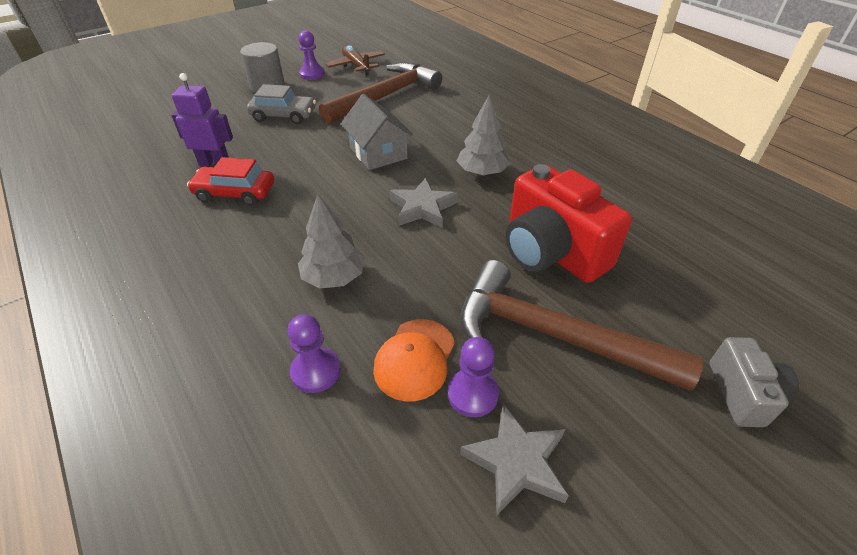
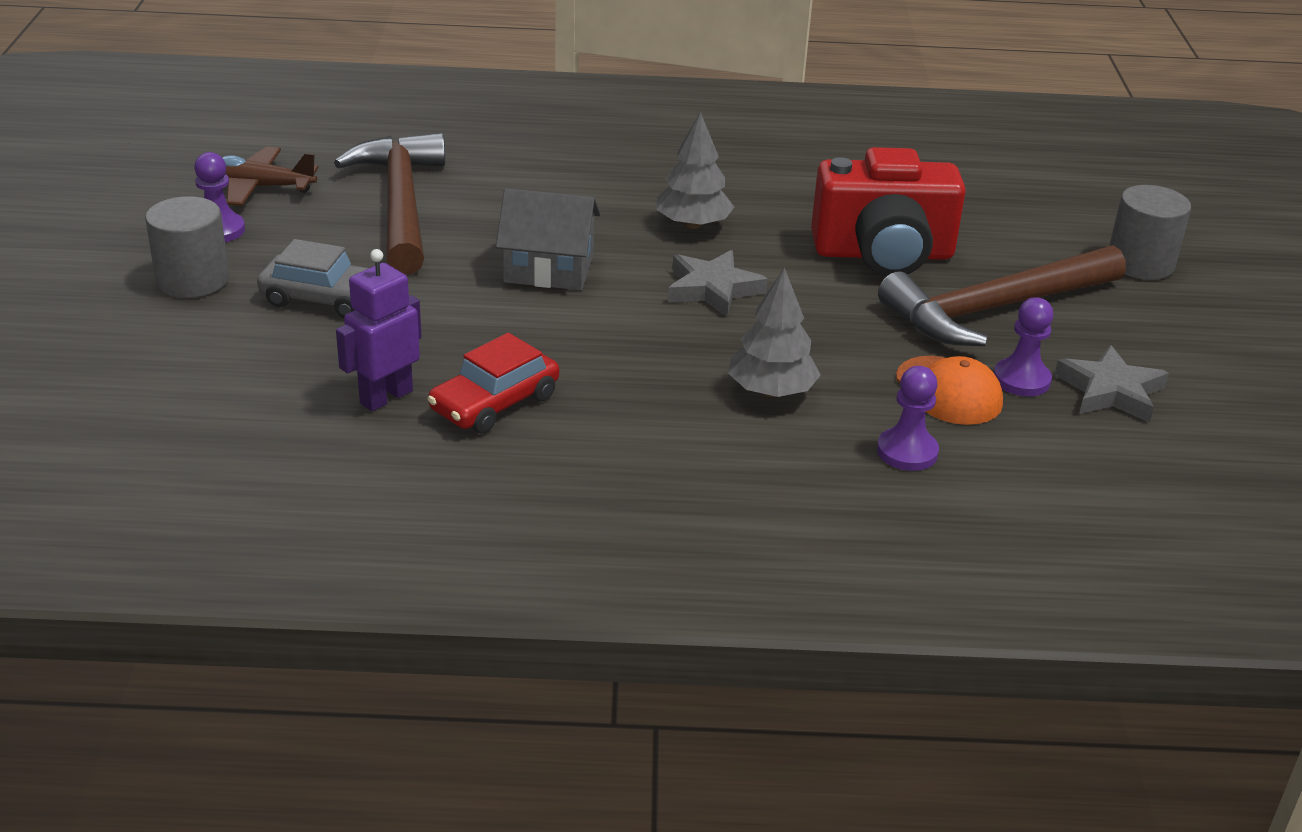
camera: 55 degrees left, 10 degrees down
(284, 116) = (324, 299): grey car -> grey car turned 60 degrees clockwise
(743, 394) = (1140, 263): grey camera -> grey cylinder

